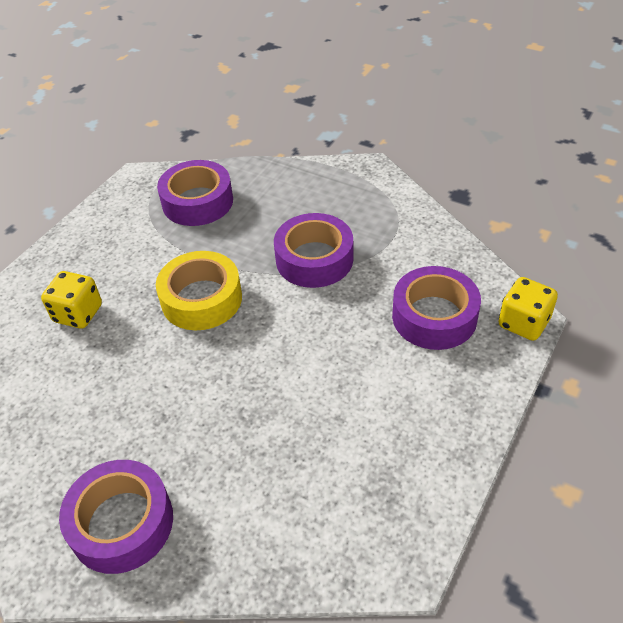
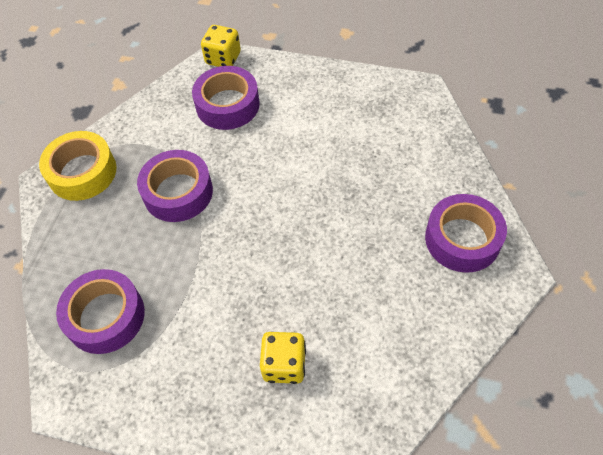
camera: 105 degrees left, 10 degrees up
(201, 299) = (242, 263): yellow tape -> yellow tape (82, 172)

